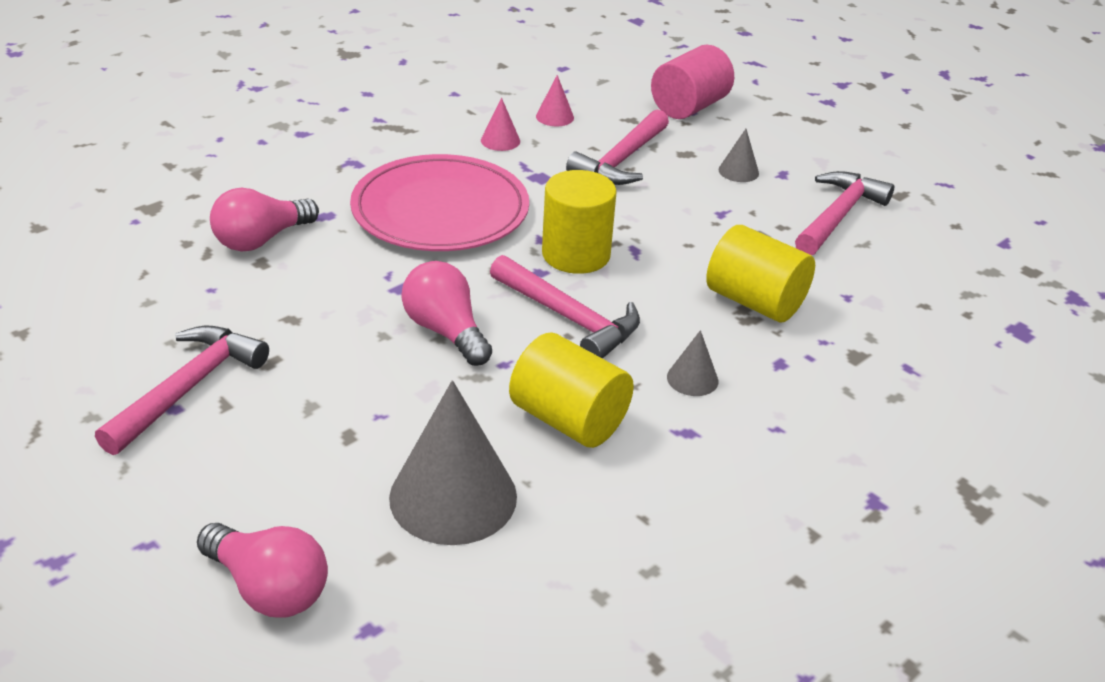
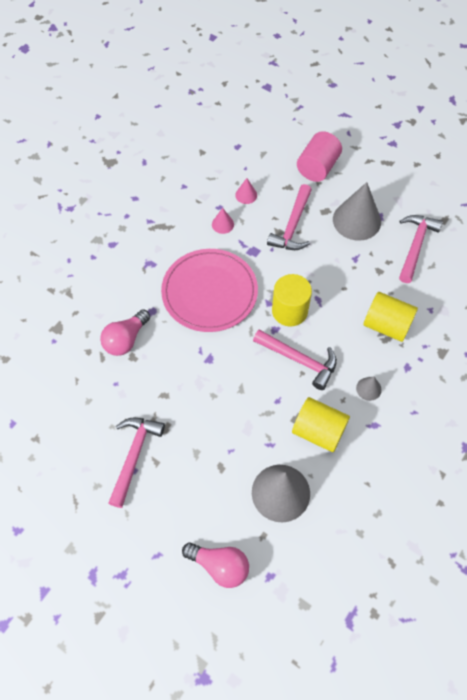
camera: 10 degrees left, 25 degrees up
(446, 331) = (242, 385): pink light bulb -> none
(738, 171) = (356, 220): grey cone -> grey cone, size x2.17

